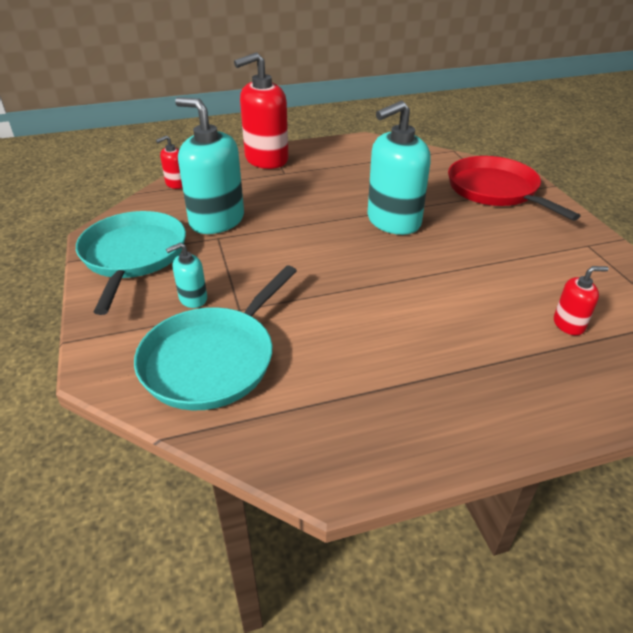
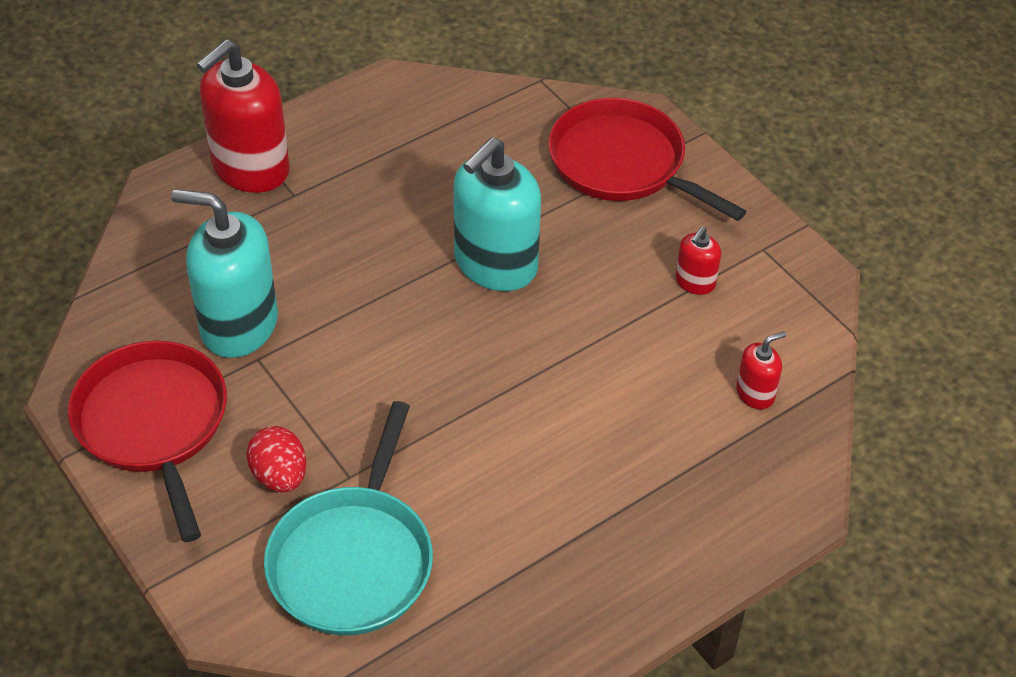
camera: 20 degrees left, 10 degrees up
(133, 256) = (153, 423): turquoise pan -> red pan
(176, 184) = (133, 260): red soap dispenser -> red soap dispenser (695, 282)
(193, 298) = (280, 476): turquoise soap dispenser -> red egg

